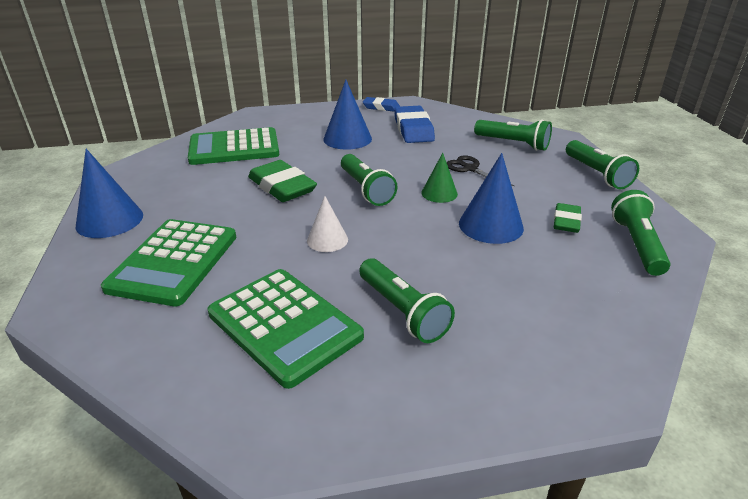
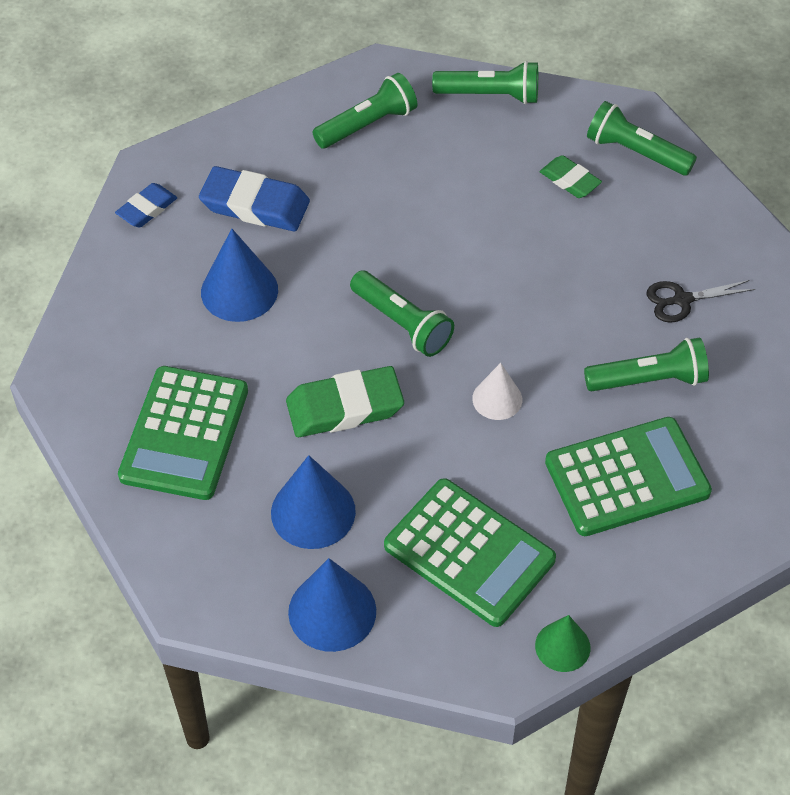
camera: 65 degrees left, 20 degrees up
(366, 189) = (402, 324): green flashlight -> green flashlight turned 45 degrees clockwise
(439, 193) = (452, 258): green cone -> green cone (562, 646)
(470, 169) = (409, 201): black scissors -> black scissors (682, 300)
(491, 225) = (544, 245): blue cone -> blue cone (313, 512)

